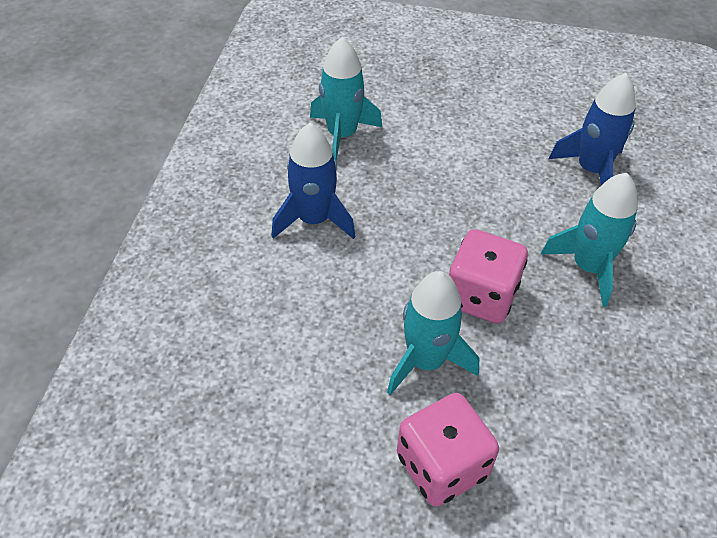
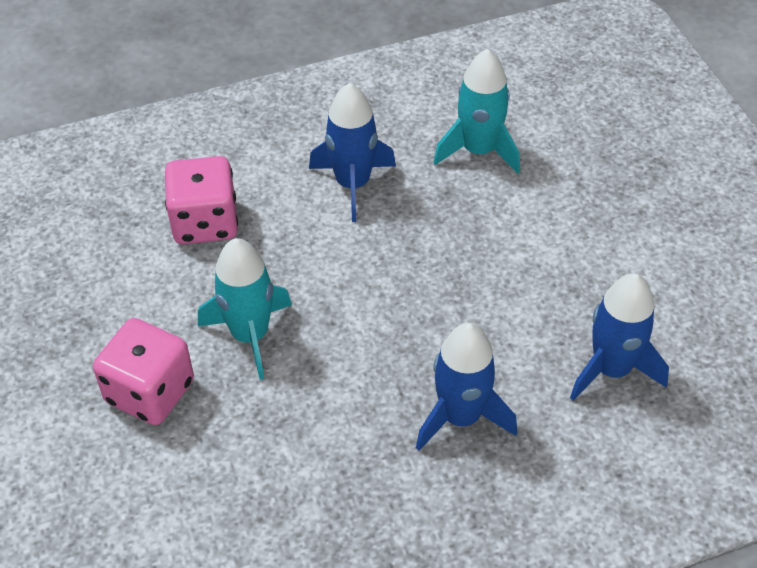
camera: 60 degrees right, 0 degrees up
(481, 296) = (355, 344): pink dice -> pink dice (205, 222)
(588, 267) = (461, 417): turquoise rocket -> blue rocket

